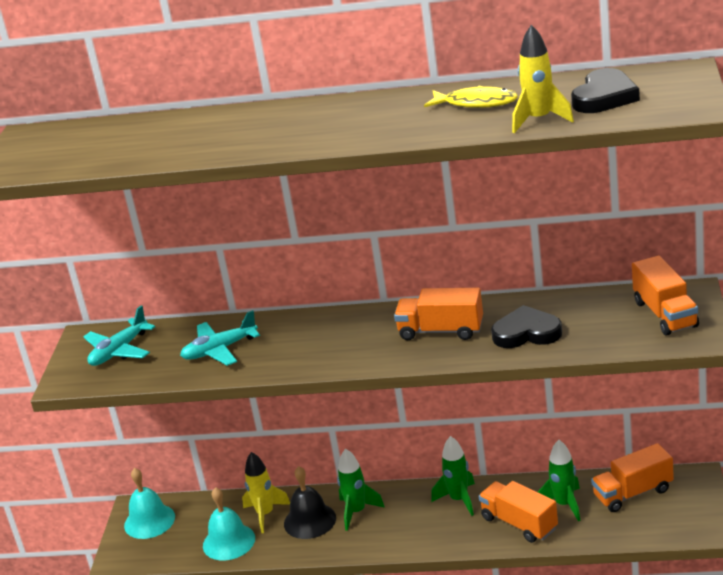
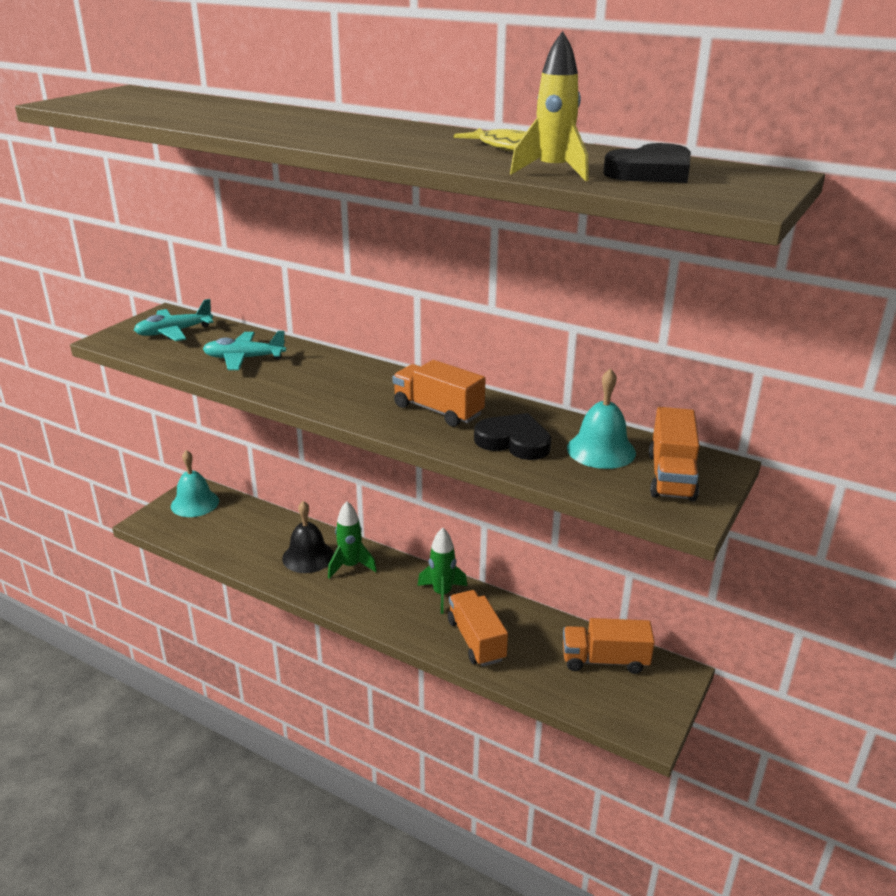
camera: 20 degrees right, 0 degrees up
(229, 542) = (233, 545): turquoise bell -> turquoise bell (601, 450)
(265, 514) = (280, 536): yellow rocket -> none
(564, 504) = (531, 641): green rocket -> none

